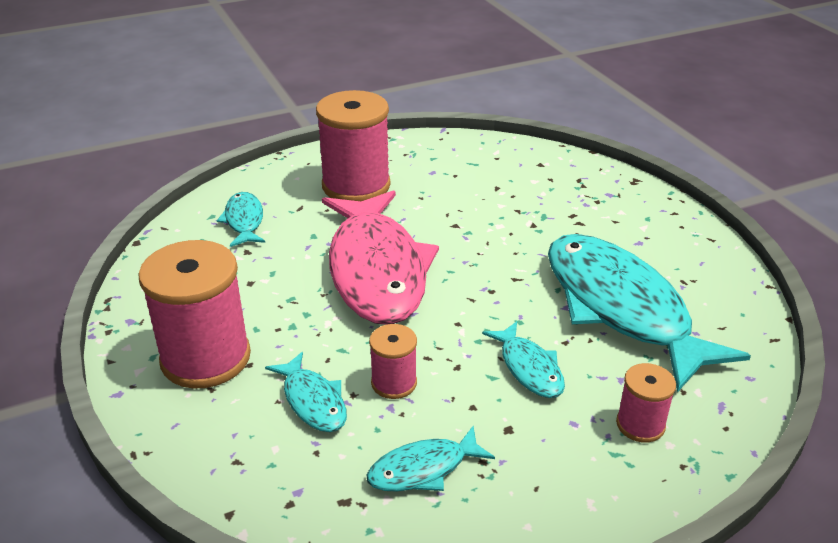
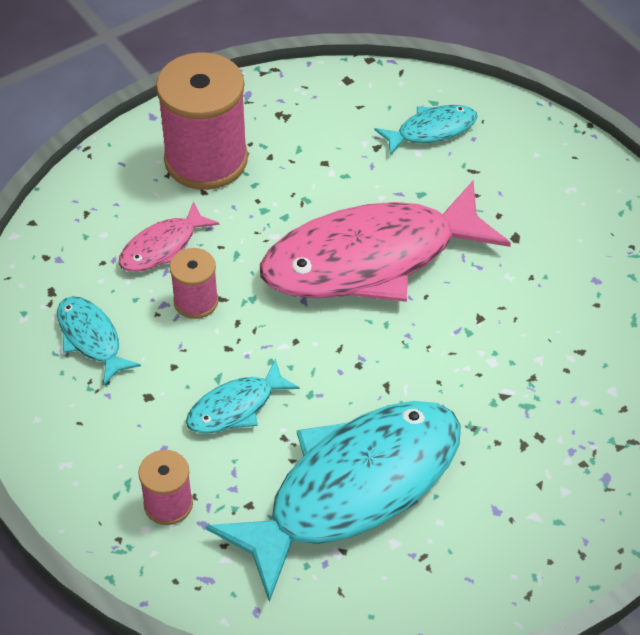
camera: 80 degrees right, 15 degrees up
(313, 401) = (162, 247): turquoise fish -> pink fish
(356, 186) = (536, 211): pink spool -> none

